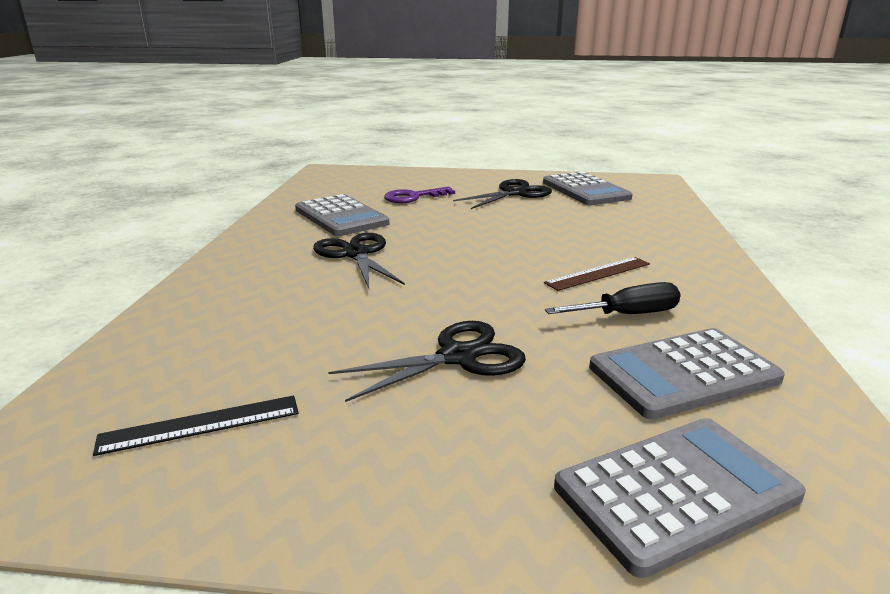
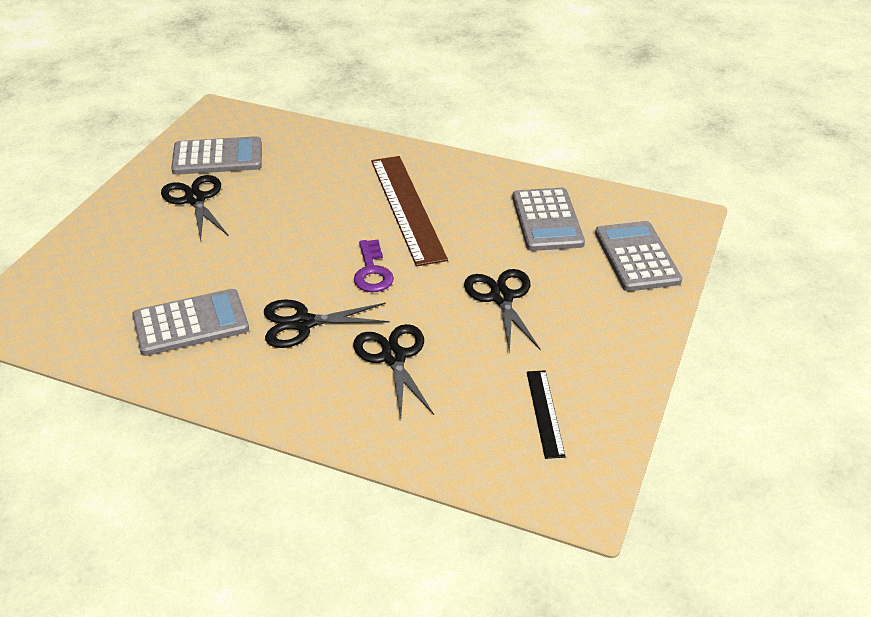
camera: 75 degrees left, 15 degrees up
(311, 303) = (394, 357): none -> black scissors
(413, 197) = (159, 265): purple key -> purple key (372, 272)
(598, 273) = (407, 208): brown ruler -> brown ruler, size x1.96
(627, 315) = (474, 216): black screwdriver -> none

